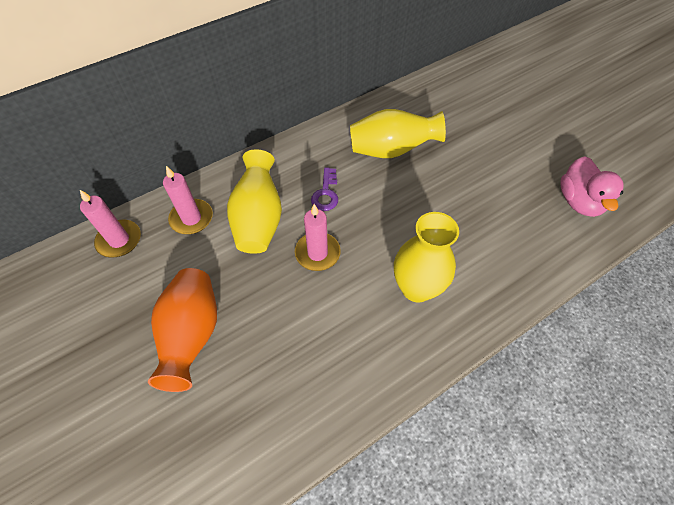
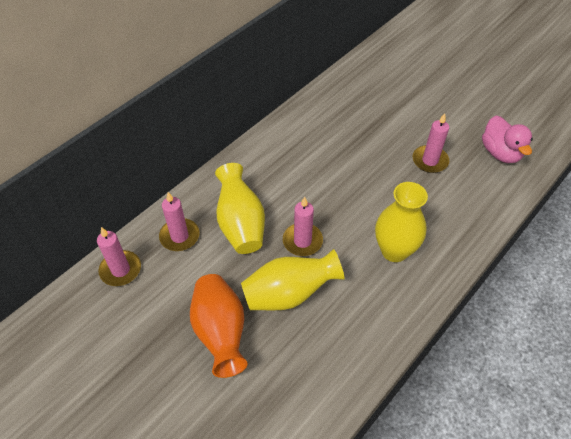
camera: 15 degrees left, 5 degrees down
(326, 193) = (291, 189): purple key -> none
(391, 150) = (334, 141): yellow vase -> yellow vase (289, 294)
(492, 194) = (430, 161): none -> pink candle

